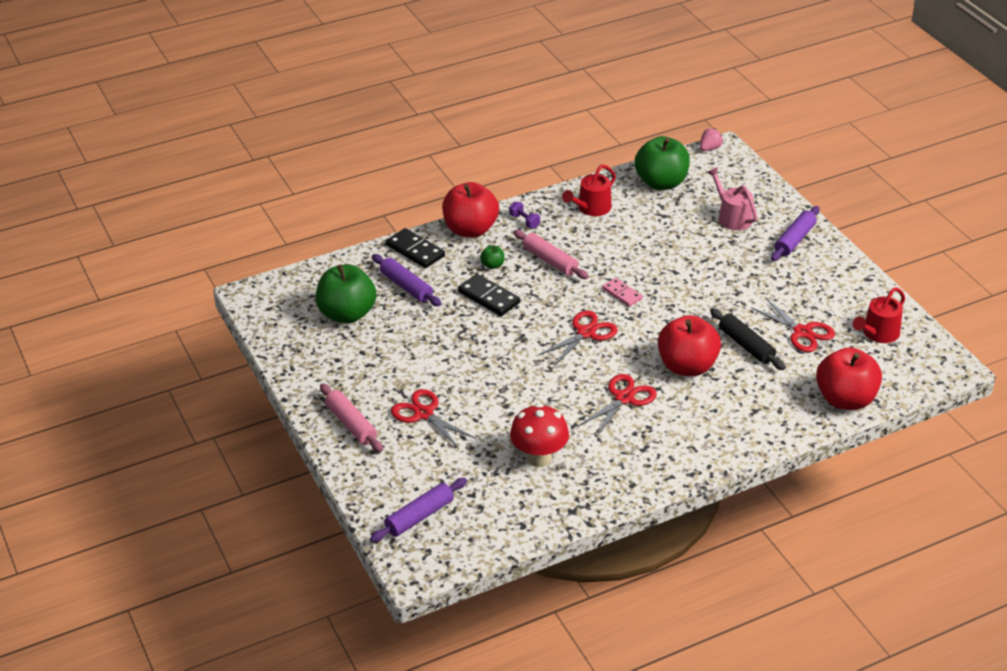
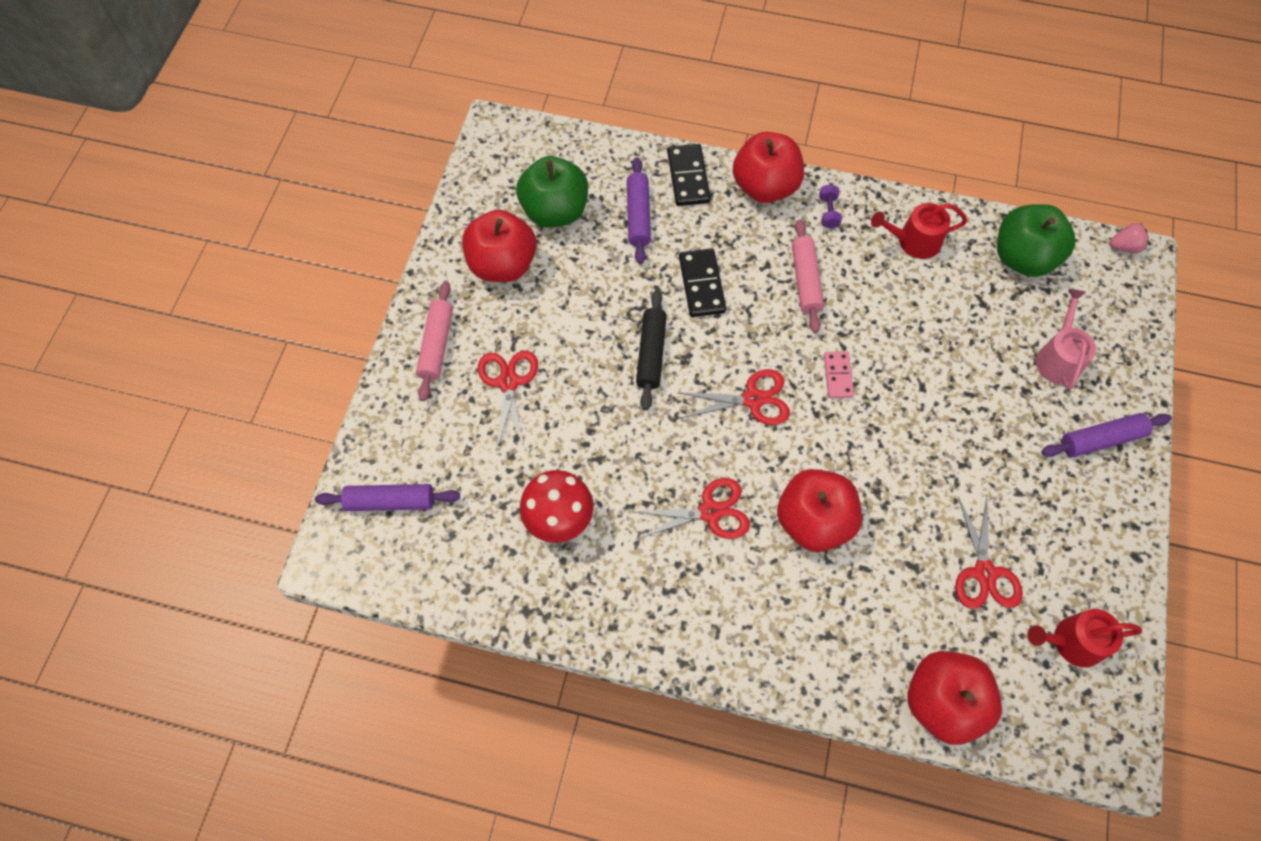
camera: 40 degrees right, 25 degrees up
(345, 359) = (502, 264): none -> red apple
(492, 265) = (744, 246): green apple -> none
(746, 345) = (903, 542): black rolling pin -> black rolling pin (651, 354)

